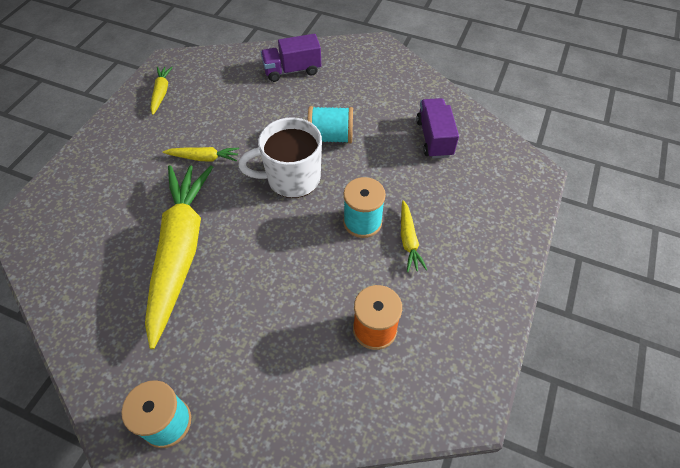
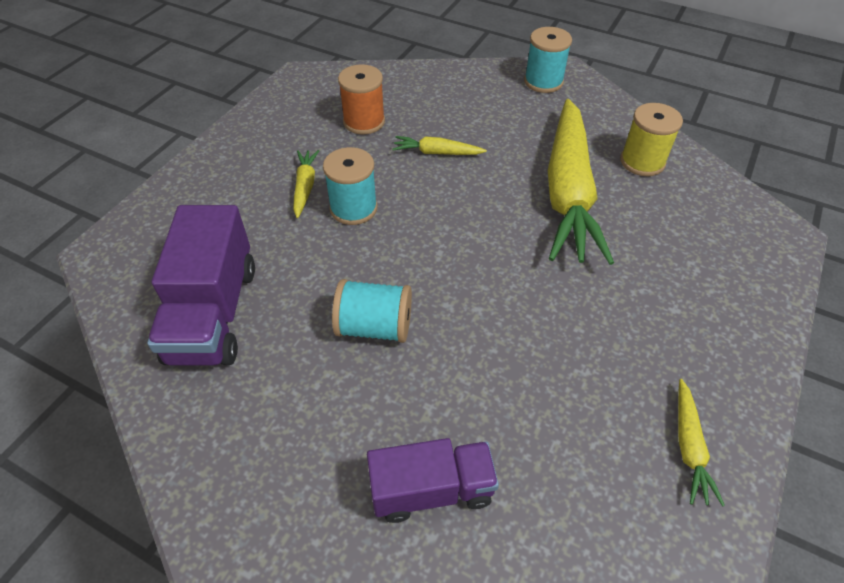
camera: 175 degrees left, 5 degrees down
(100, 293) = (642, 162): none -> yellow spool
(204, 158) = (570, 305): yellow carrot -> yellow carrot (437, 153)
(291, 178) = (438, 266): white mug -> none
(434, 138) = (213, 313): purple truck -> purple truck, size x1.51

